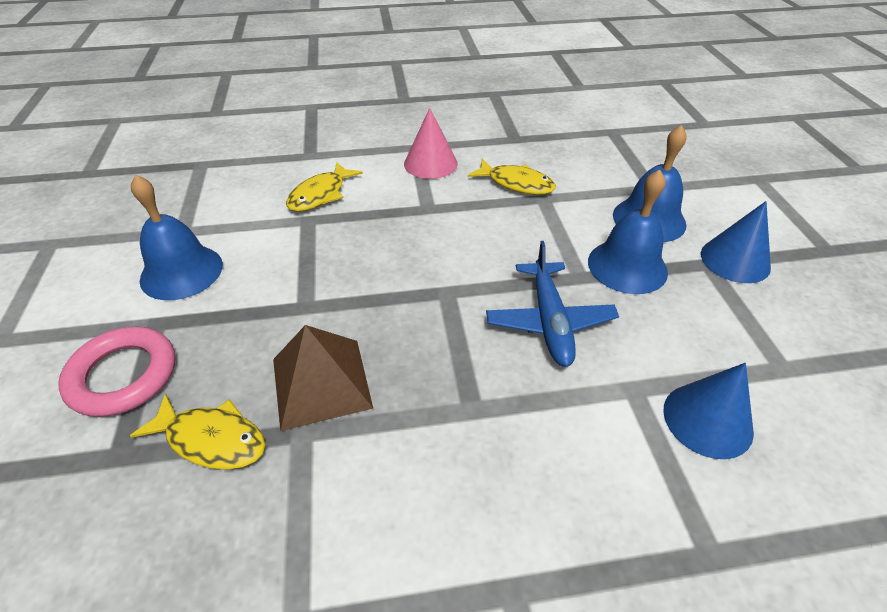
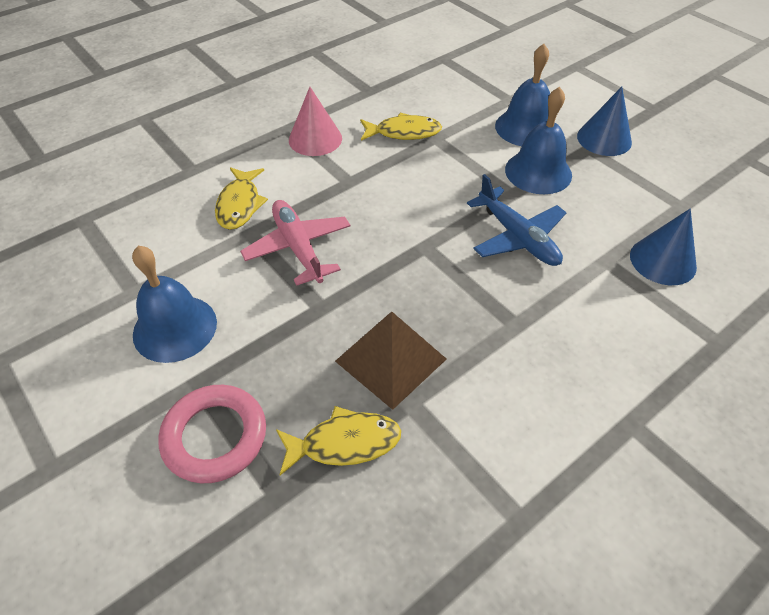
camera: 30 degrees left, 5 degrees up
(334, 247) = (298, 248): none -> pink plane

